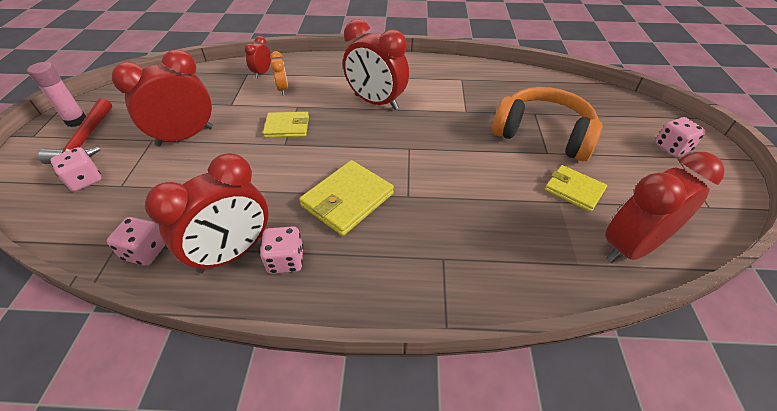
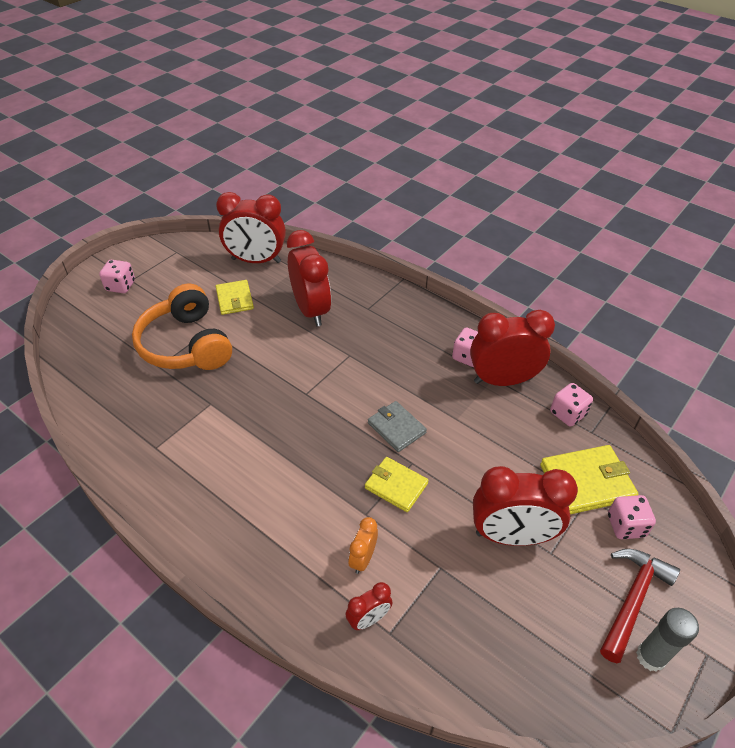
camera: 145 degrees left, 0 degrees up
(76, 121) = (650, 657): pink glue stick -> grey glue stick
(313, 159) = (396, 428): none -> grey wallet
(347, 200) = (396, 376): yellow wallet -> yellow wallet (586, 482)
(376, 102) = (278, 467): red clock -> red clock (311, 310)

